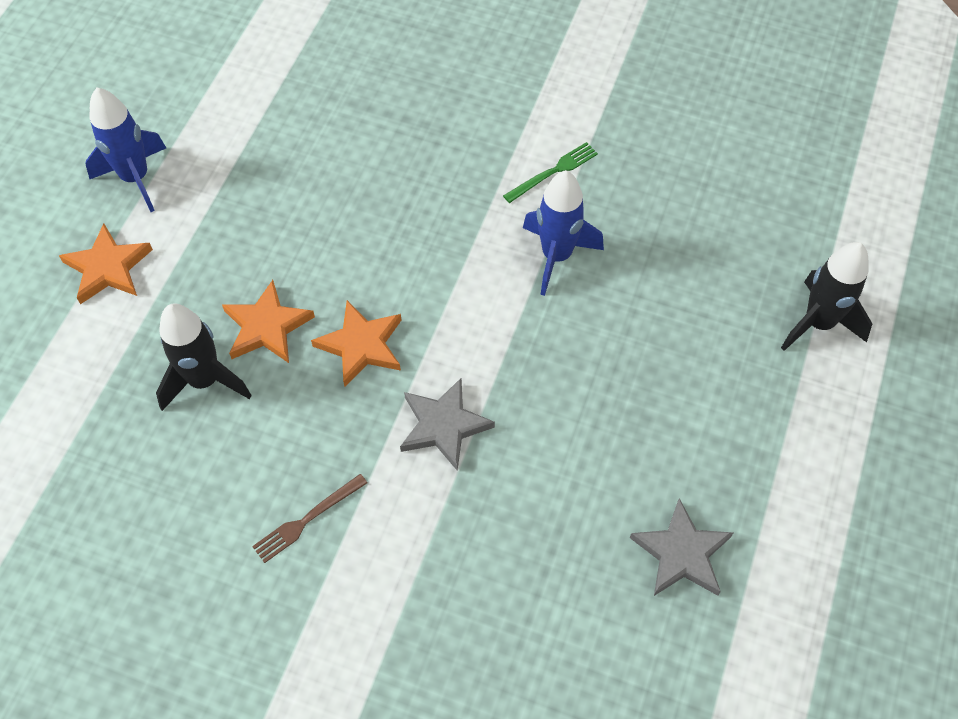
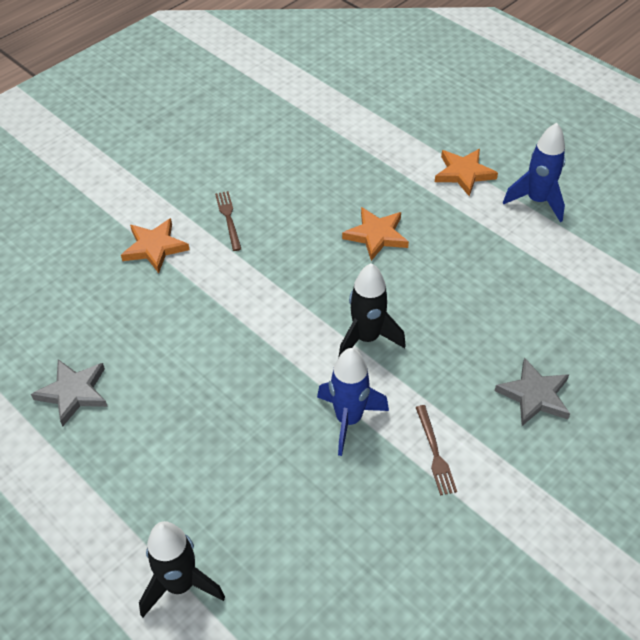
camera: 115 degrees right, 10 degrees down
(204, 380) = (352, 198): black rocket -> black rocket (367, 338)
(361, 345) = (334, 278): orange star -> orange star (154, 247)
(443, 426) = (248, 300): grey star -> grey star (534, 395)
(553, 172) = (435, 453): green fork -> brown fork

